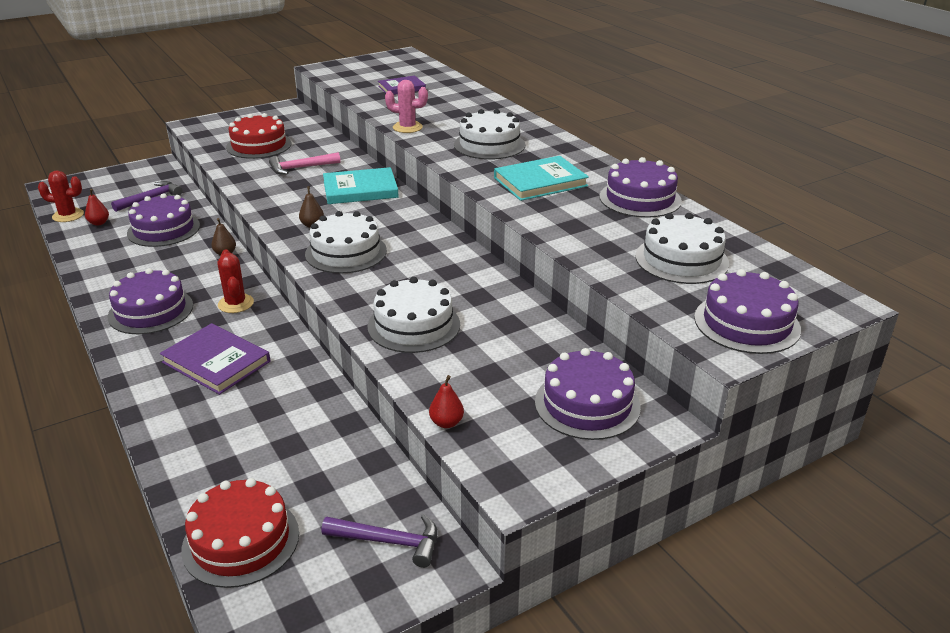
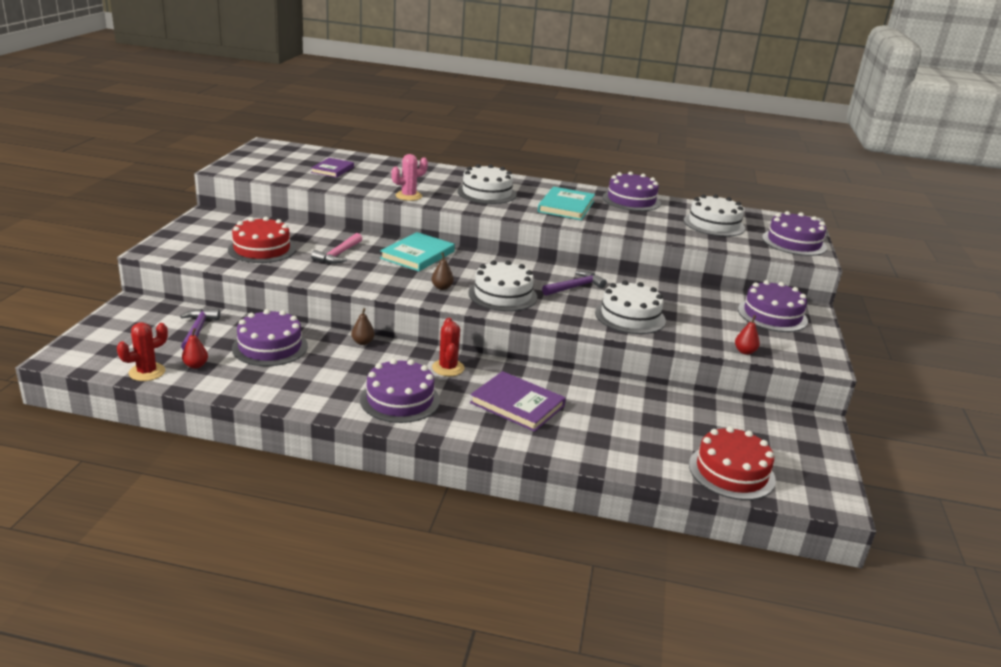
camera: 50 degrees left, 5 degrees down
(216, 362) = (517, 404): purple book -> purple book turned 45 degrees clockwise
(236, 304) = (448, 368): red cactus -> red cactus turned 60 degrees clockwise
(389, 541) = (782, 430): purple hammer -> purple hammer (575, 287)

